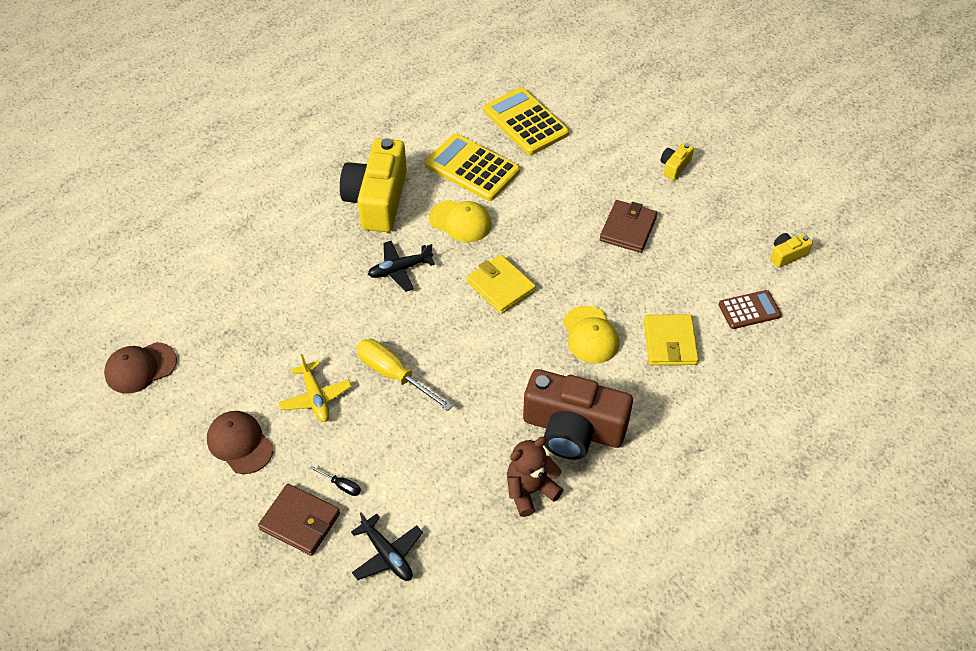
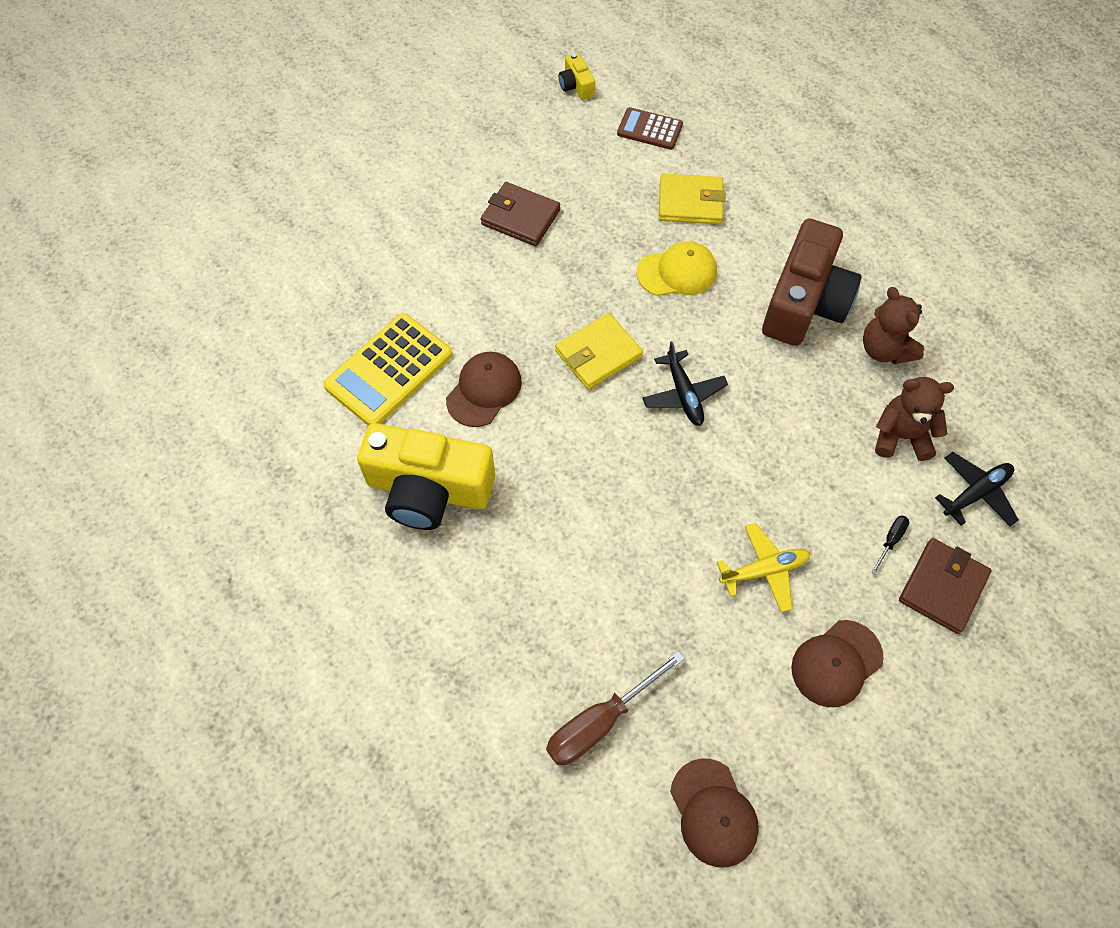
camera: 85 degrees left, 10 degrees up
(207, 303) = (600, 722): none -> brown screwdriver
(393, 375) = (730, 478): yellow screwdriver -> none
(400, 269) = (560, 465): black plane -> black plane (683, 394)
(440, 499) = (901, 436): none -> brown teddy bear
(460, 221) = (484, 390): yellow cap -> brown cap
(525, 122) = (314, 302): yellow calculator -> none
(674, 166) = (426, 160): yellow camera -> none
(749, 310) = (649, 129): brown calculator -> brown calculator turned 60 degrees counterclockwise

